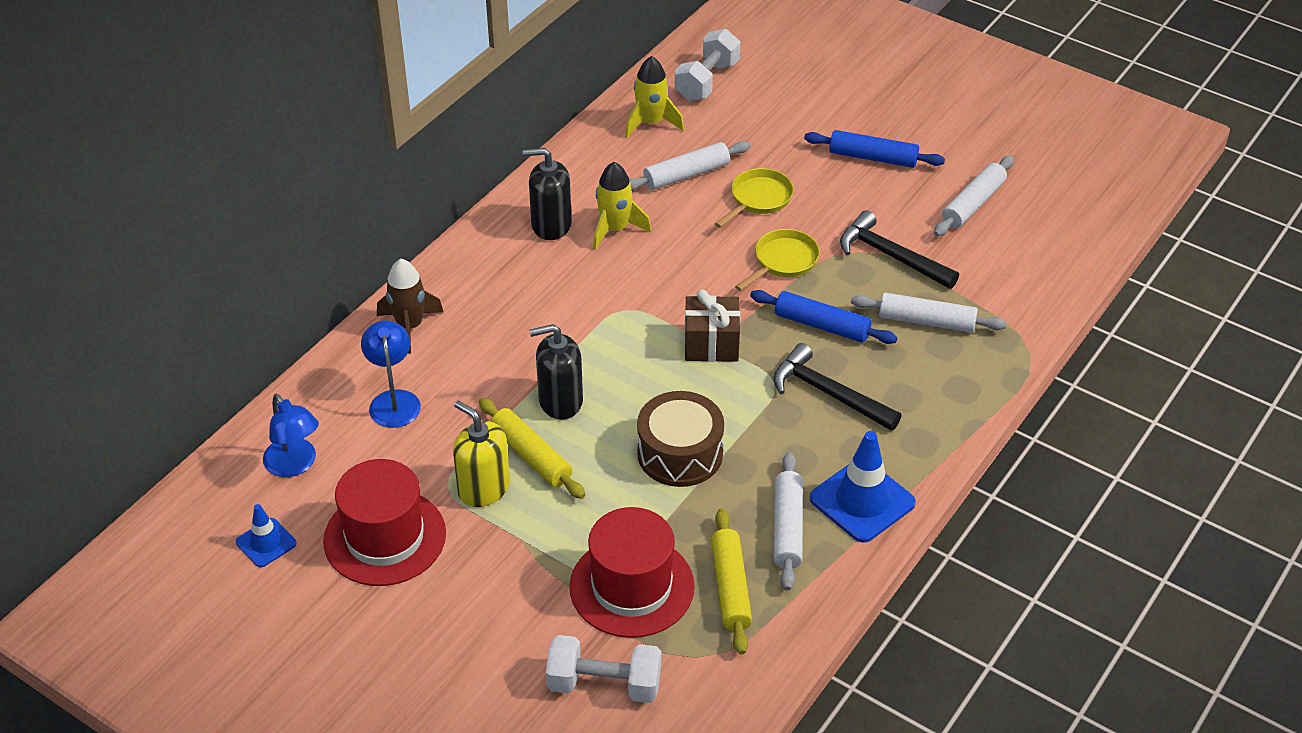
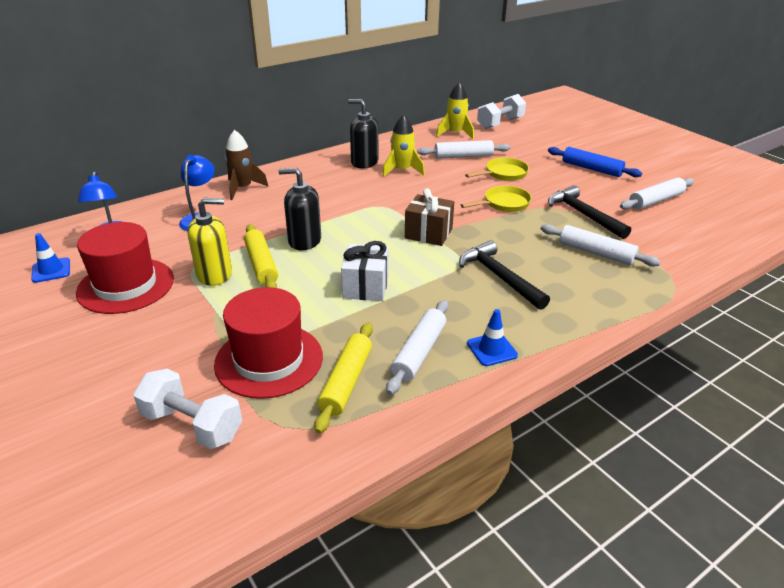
camera: 20 degrees right, 10 degrees down
(483, 488) = (215, 274): yellow soap dispenser -> yellow soap dispenser turned 105 degrees clockwise
(680, 453) = (365, 287): brown drum -> white gift
(822, 325) = (514, 239): blue rolling pin -> none
(862, 501) = (491, 349): blue traffic cone -> blue traffic cone, size x0.57

